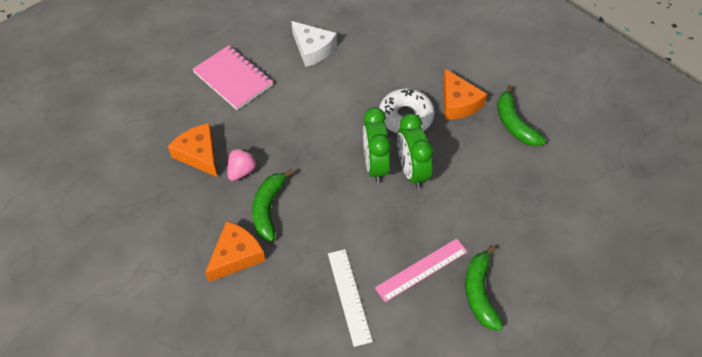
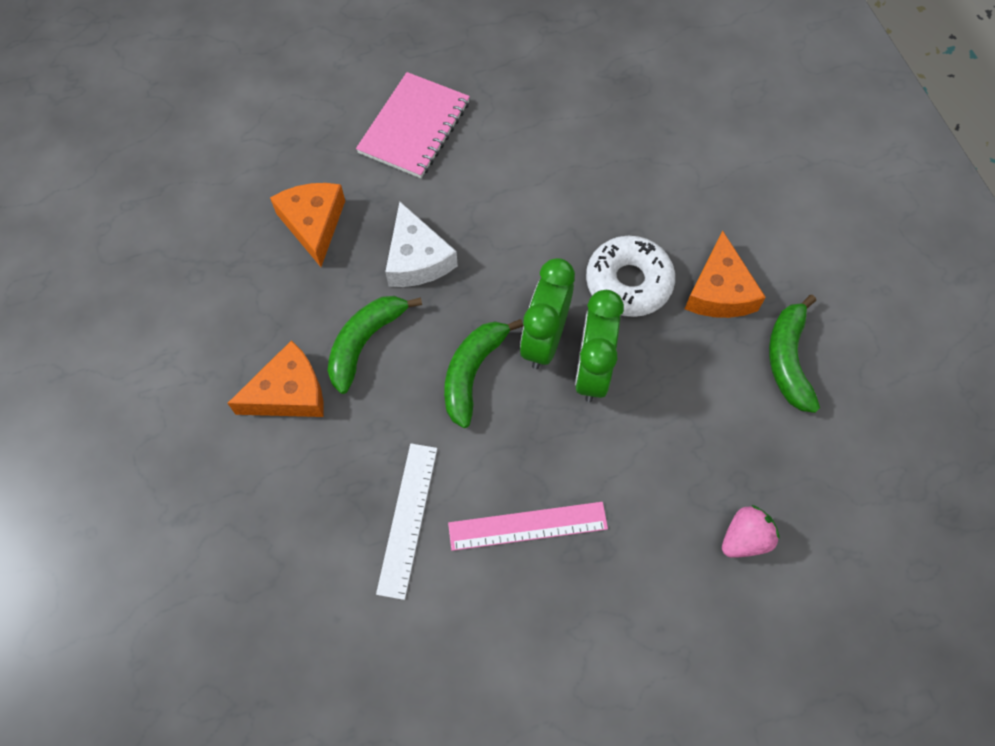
camera: 25 degrees right, 10 degrees up
(233, 79) = (414, 127): pink notebook -> pink notebook turned 45 degrees clockwise
(242, 171) = (357, 272): pink strawberry -> pink strawberry (745, 539)
(313, 49) = (548, 123): white cheese -> white cheese (417, 259)
(480, 293) = (592, 599): green banana -> green banana (472, 373)

